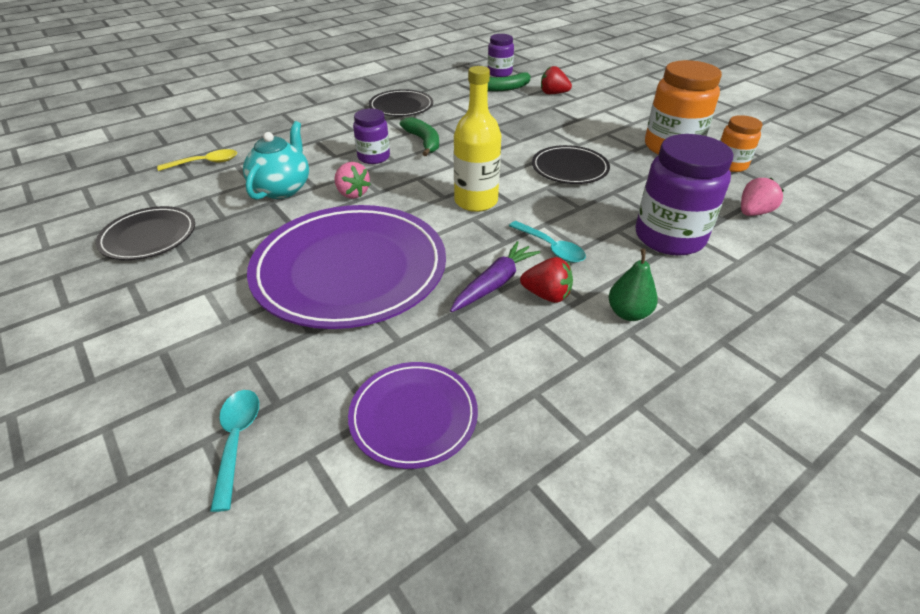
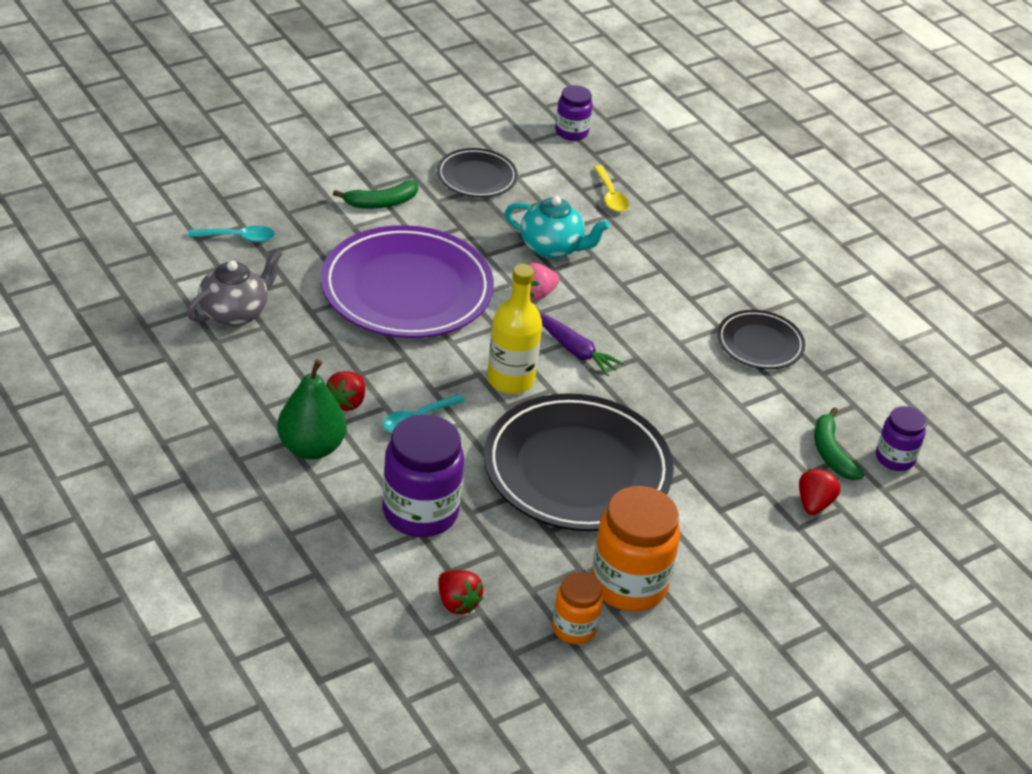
camera: 90 degrees right, 0 degrees up
(373, 157) = (616, 312): purple jar -> purple jar (571, 132)
(413, 416) = (235, 313): purple plate -> grey teapot
(423, 141) = (654, 354): green banana -> green banana (381, 203)
(494, 283) = (370, 372): purple carrot -> purple carrot (574, 350)
(569, 168) = (577, 469): black plate -> black plate, size x1.97
(628, 313) = (311, 447): green pear -> green pear, size x1.63
(753, 213) = (457, 603): pink strawberry -> red strawberry

